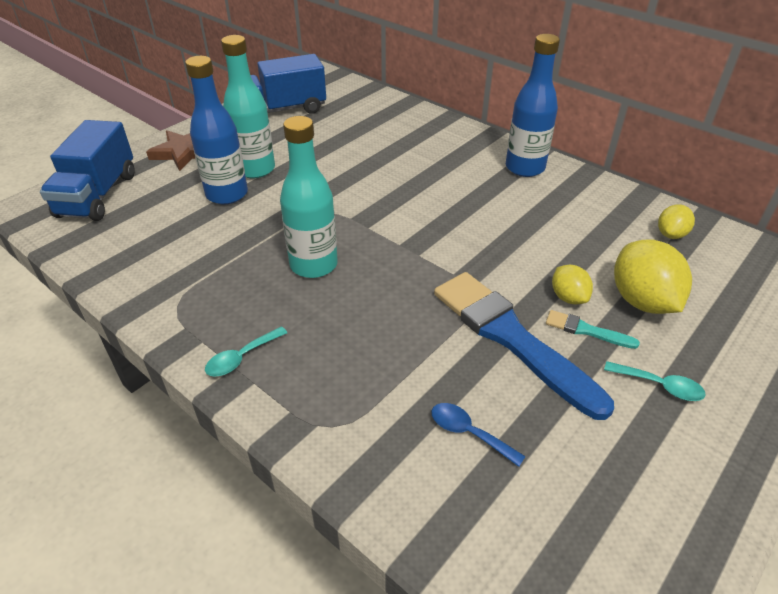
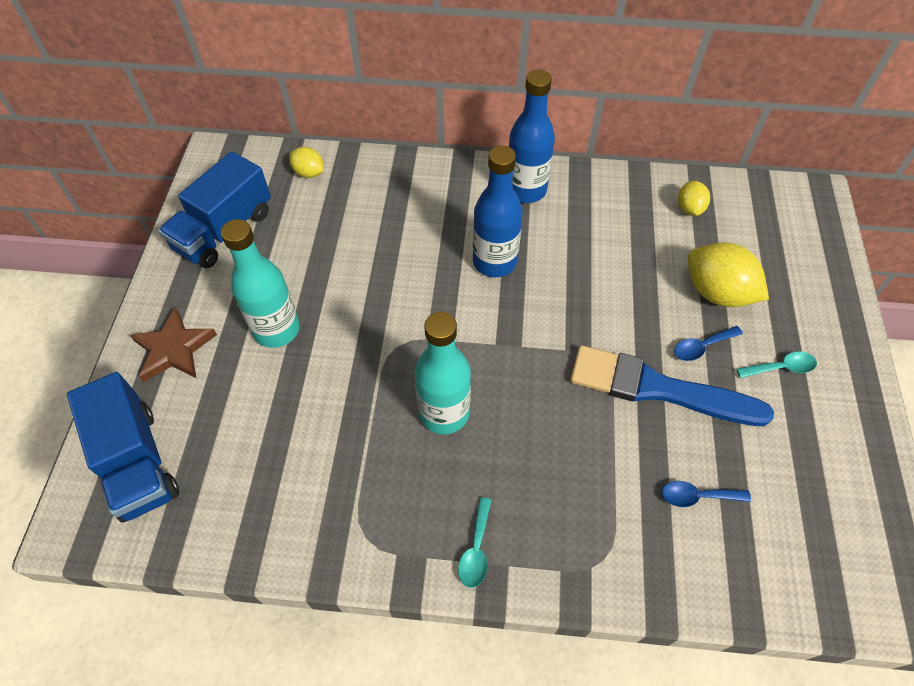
camera: 35 degrees left, 15 degrees up
(227, 194) = (280, 379): blue bottle -> blue bottle (494, 262)
(568, 297) = (666, 321): yellow lemon -> yellow lemon (309, 173)
(586, 330) = (701, 347): turquoise brush -> blue spoon

